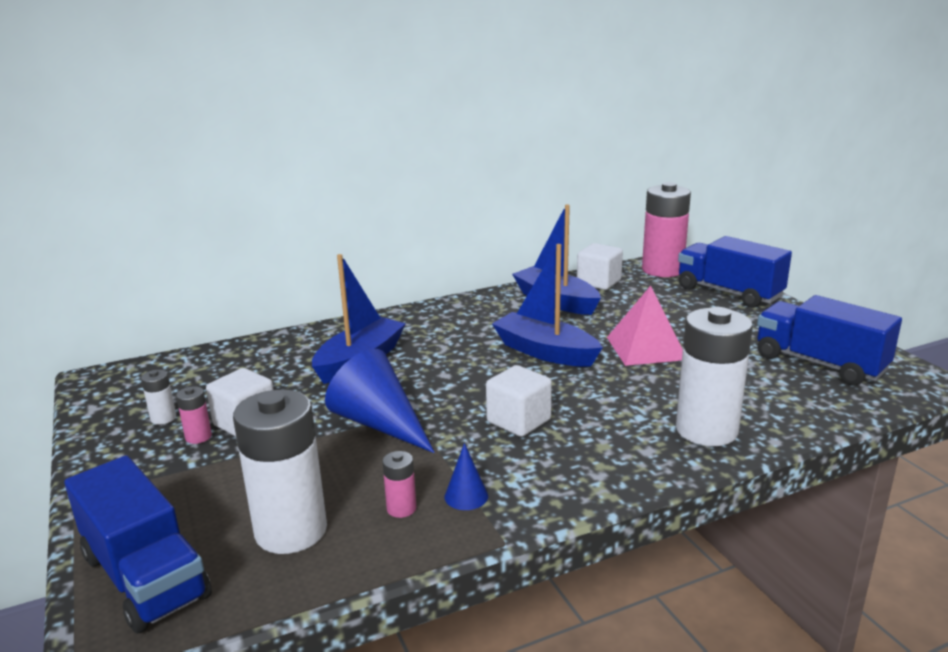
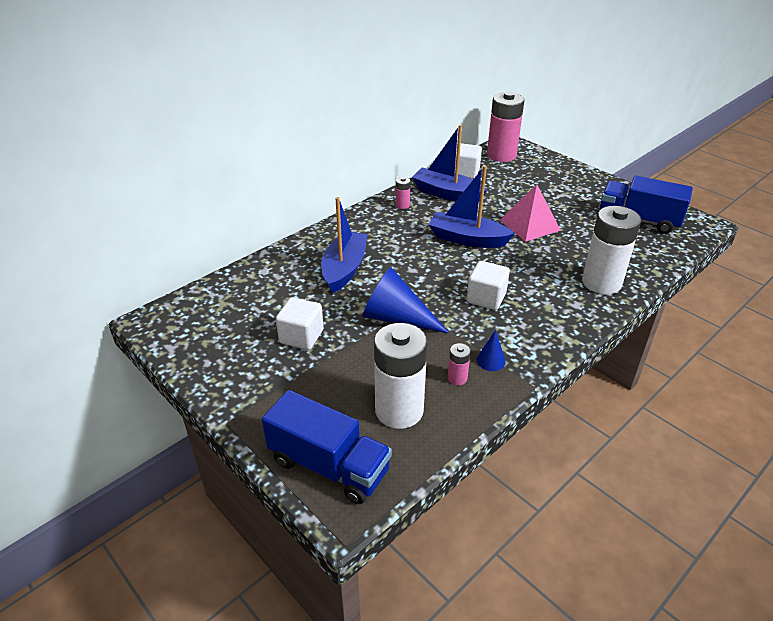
camera: 20 degrees left, 15 degrees up
(163, 418) = (235, 345): white battery -> none
(198, 437) = (276, 355): pink battery -> pink battery (402, 205)
(729, 292) = (555, 170): blue truck -> none

